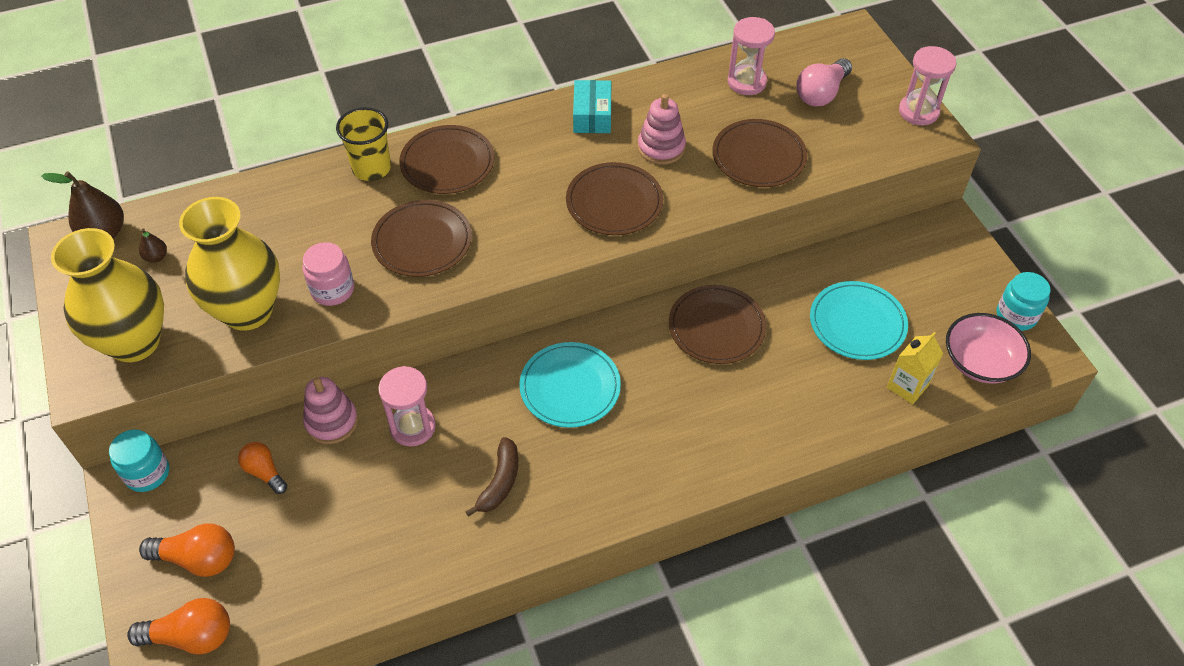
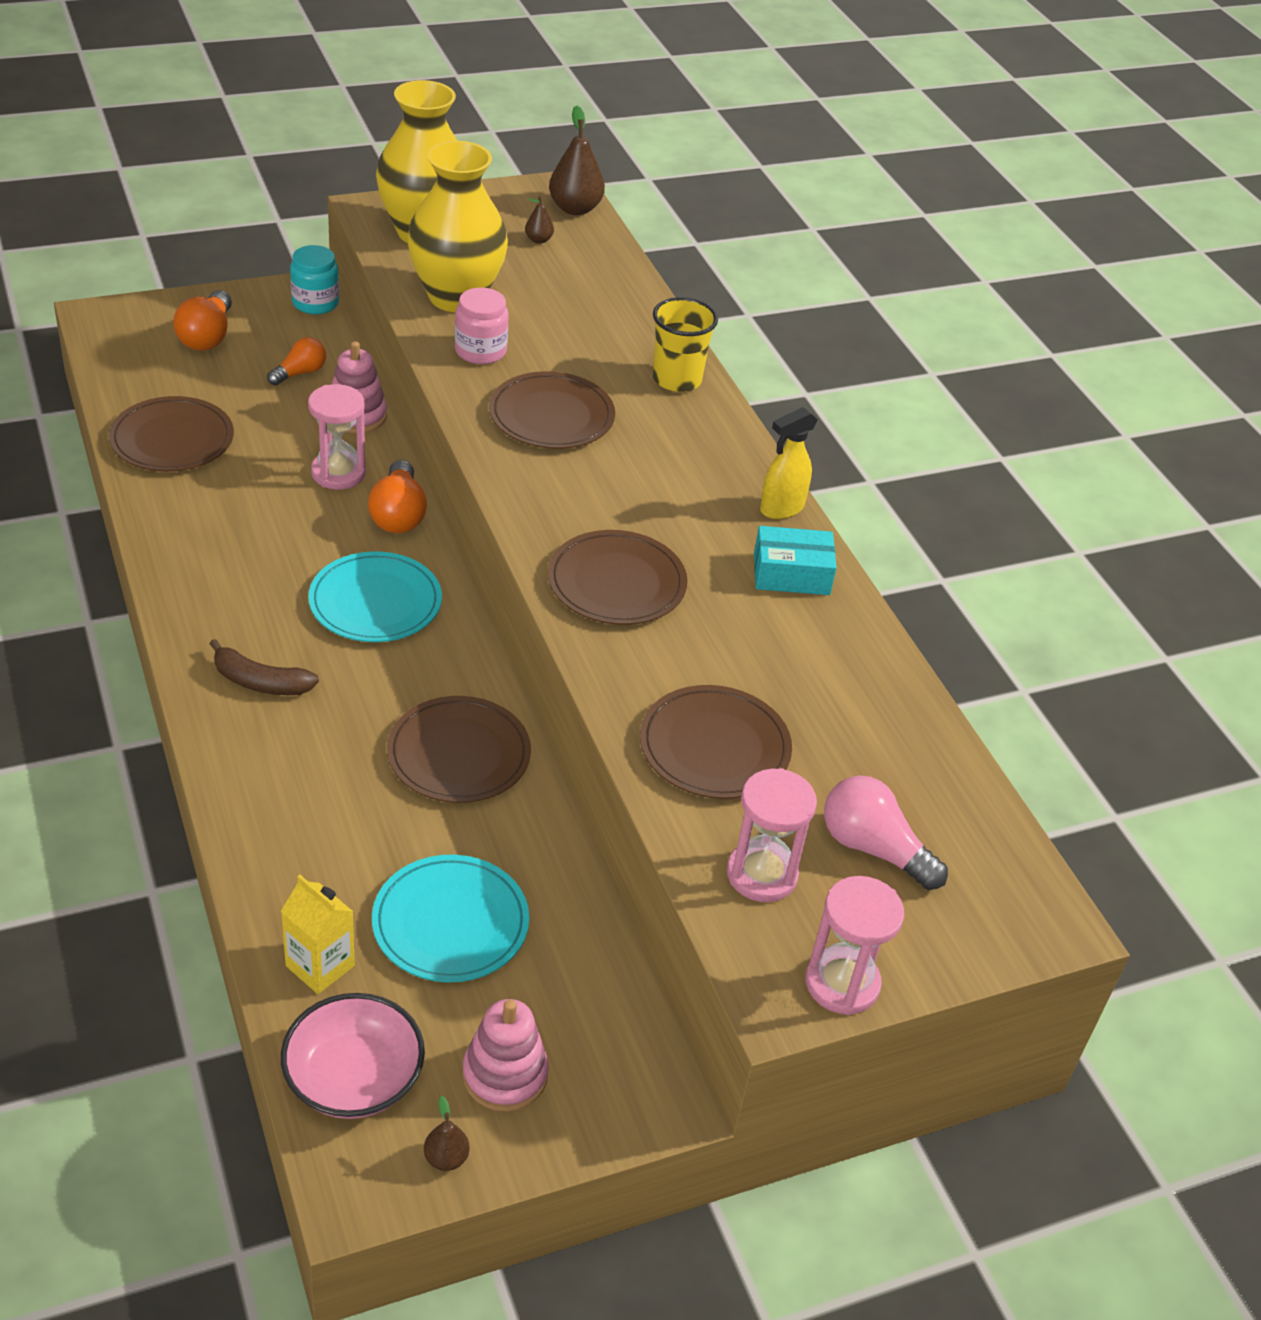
camera: 85 degrees right, 10 degrees down
(191, 636) = (123, 336): orange light bulb -> orange light bulb (398, 514)
(447, 163) = (688, 439): brown plate -> brown plate (172, 439)
(500, 482) = (248, 537): brown banana -> brown banana (260, 682)
(524, 117) = (781, 508): none -> yellow spray bottle
(661, 148) = (728, 639): pink stacking toy -> pink stacking toy (505, 1075)
(746, 82) = (889, 754): pink hourglass -> pink hourglass (761, 874)
(1016, 315) = (446, 1158): turquoise jar -> brown pear

